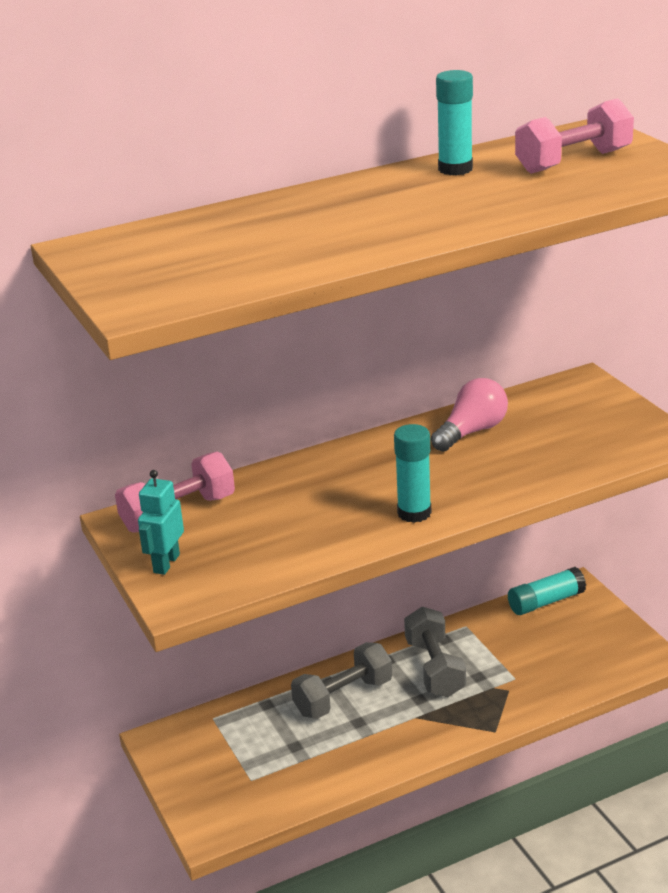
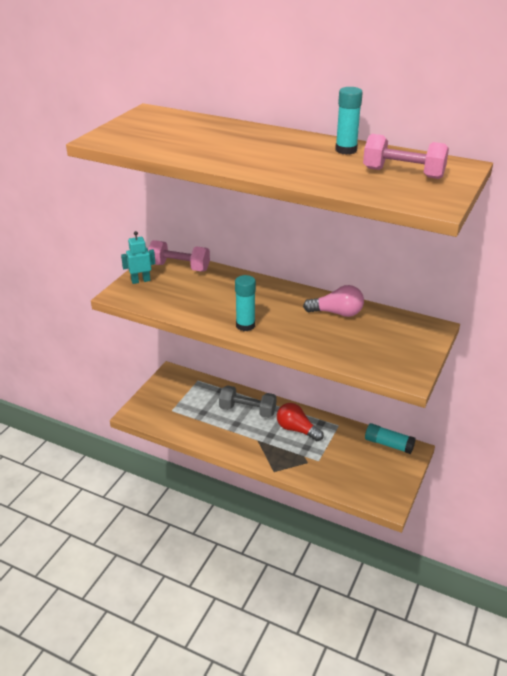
camera: 50 degrees right, 5 degrees up
(435, 668) = (297, 430): grey dumbbell -> red light bulb

